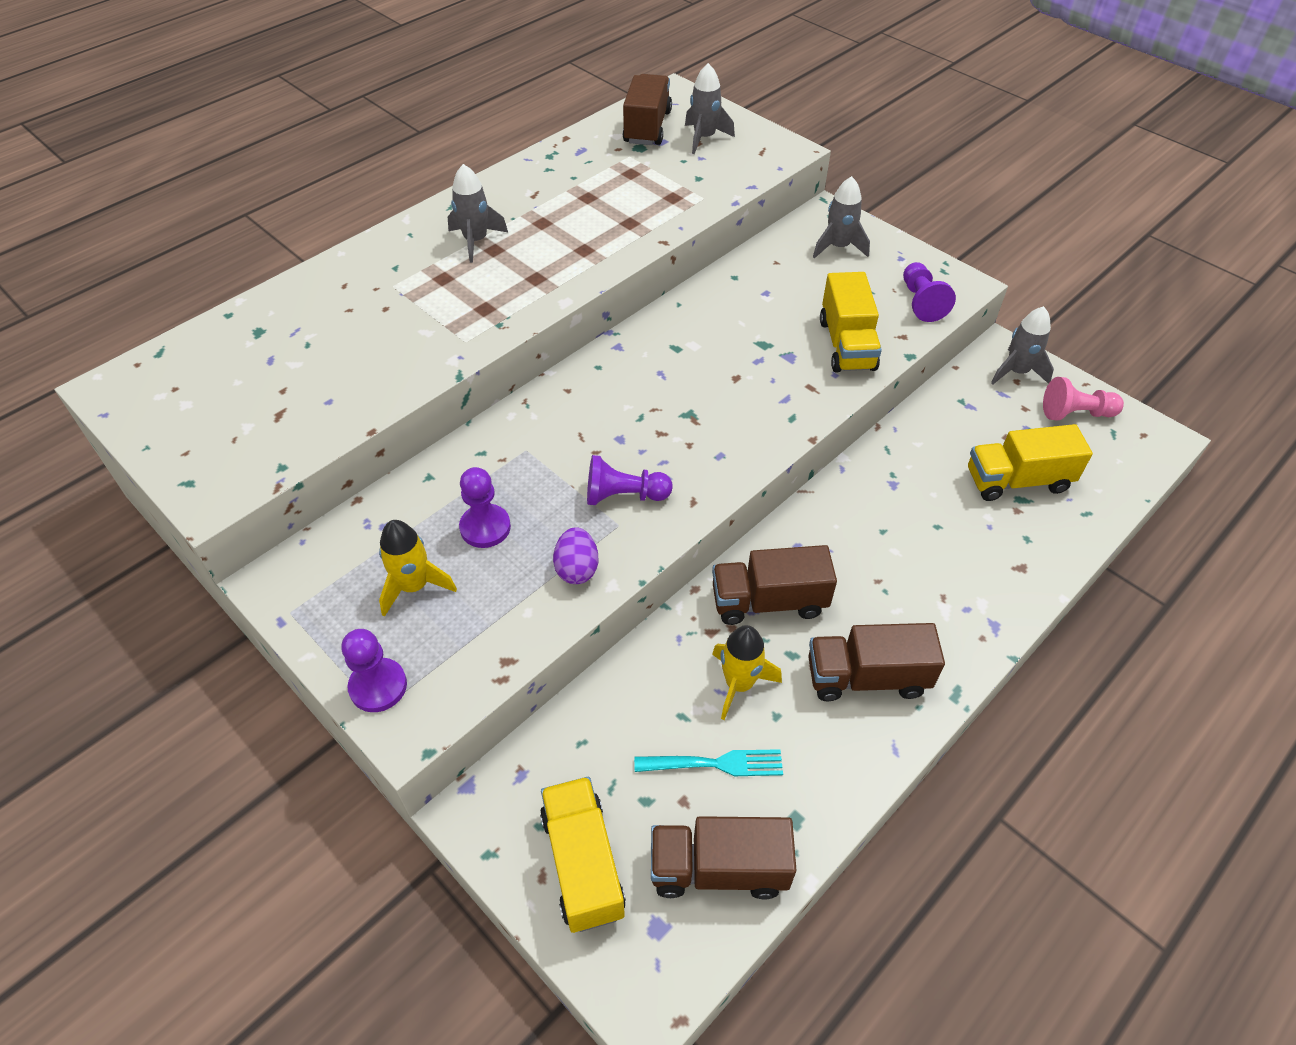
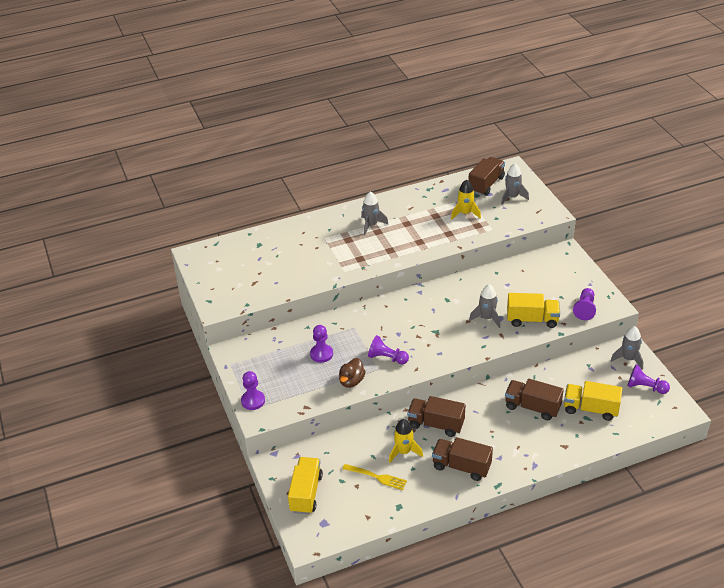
camera: 25 degrees right, 10 degrees down
(414, 586) = (282, 368): yellow rocket -> yellow rocket (465, 213)
(577, 569) = (351, 381): purple egg -> brown duck
(714, 764) = (376, 477): turquoise fork -> yellow fork
(718, 868) = (358, 512): brown truck -> brown truck (532, 407)
(838, 247) = (560, 270): grey rocket -> grey rocket (487, 318)
(846, 344) = (532, 320): yellow truck -> yellow truck turned 105 degrees counterclockwise
(1075, 413) = (645, 387): pink pawn -> purple pawn

